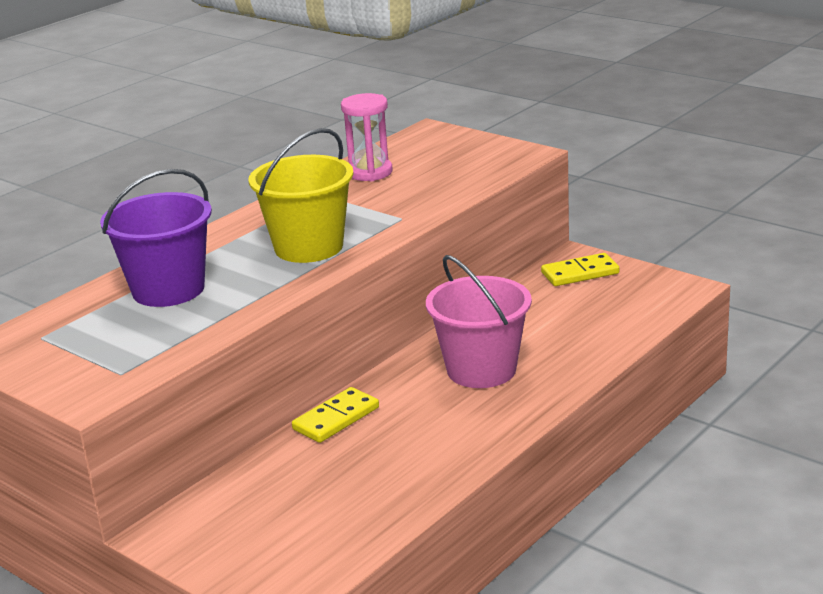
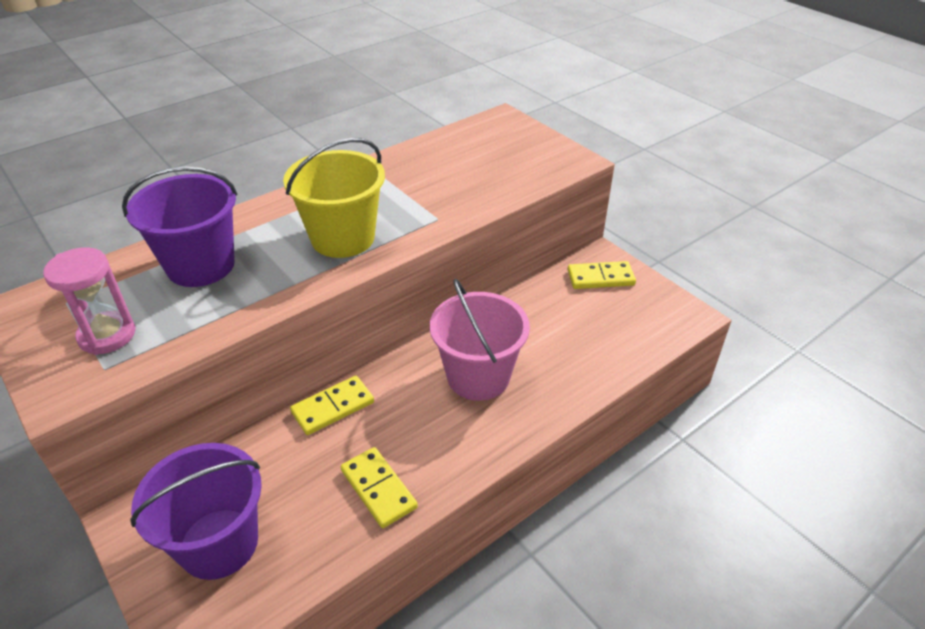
camera: 10 degrees right, 15 degrees up
(270, 532) = (219, 543): none -> purple bucket
(370, 172) = (433, 157): pink hourglass -> pink hourglass (107, 335)
(416, 467) = (378, 489): none -> yellow domino

